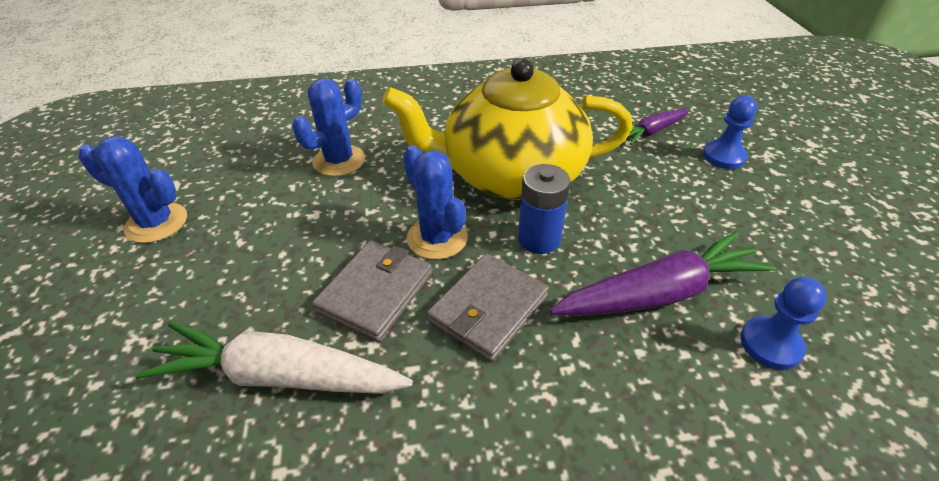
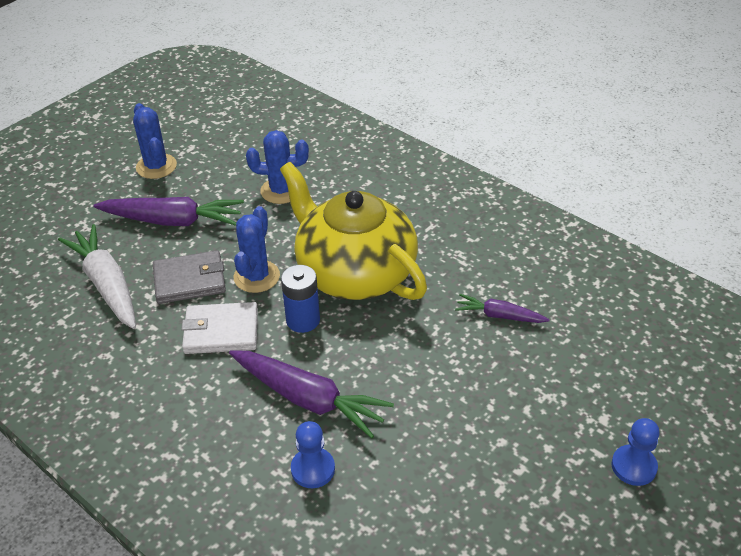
camera: 50 degrees right, 0 degrees up
(262, 256) = (173, 221): none -> purple carrot
(488, 309) = (221, 331): grey wallet -> white wallet
(723, 156) = (512, 371): blue pawn -> blue pawn (633, 466)

